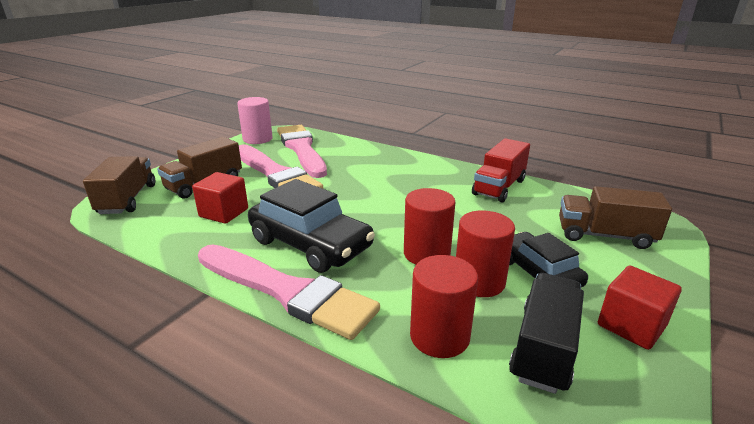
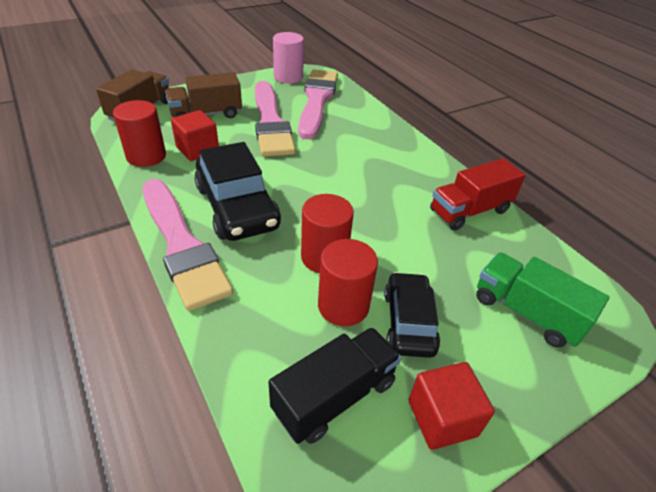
camera: 25 degrees right, 15 degrees up
(439, 336) = (258, 341): red cylinder -> red cylinder (146, 156)
(604, 236) = (526, 312): brown truck -> green truck

